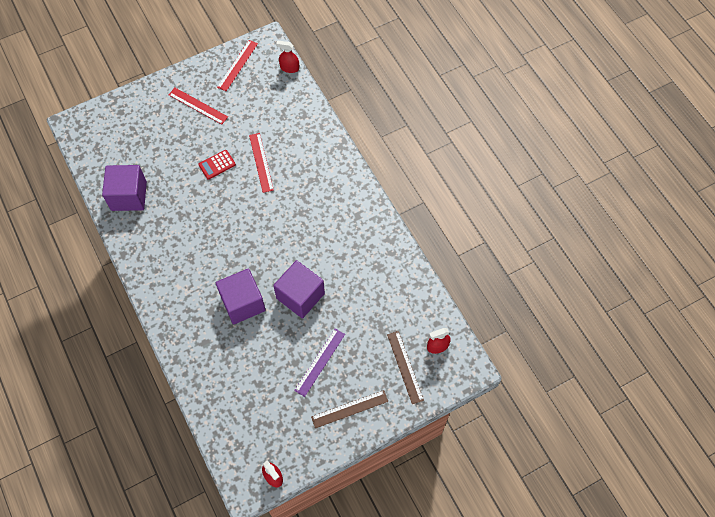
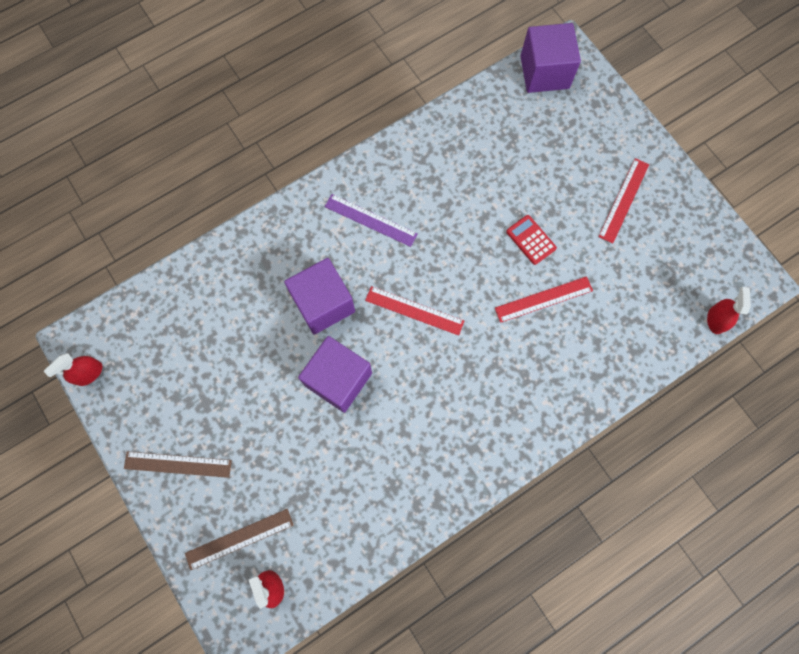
camera: 85 degrees right, 10 degrees up
(129, 196) = (467, 137): purple cube -> purple cube (544, 72)
(237, 65) = (705, 244): red ruler -> red ruler (414, 310)
(319, 362) = (243, 416): purple ruler -> purple ruler (371, 220)
(349, 409) = (178, 464): brown ruler -> brown ruler turned 60 degrees counterclockwise

